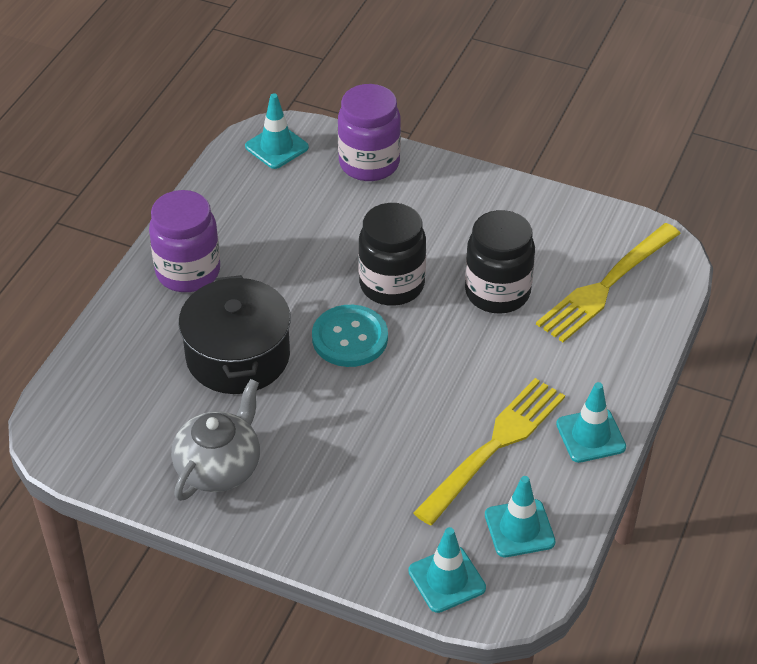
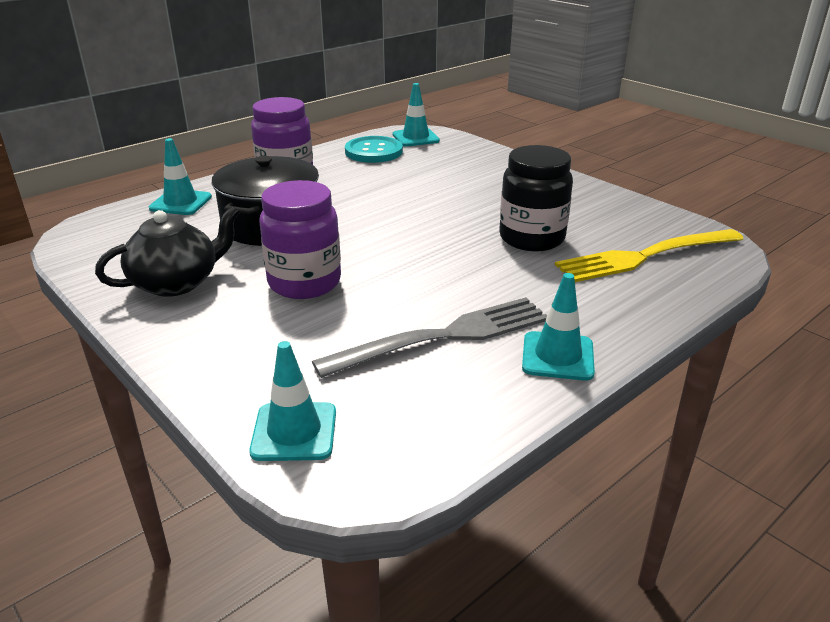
camera: 25 degrees right, 15 degrees down
(219, 467) = (177, 282): grey teapot -> black teapot
(350, 338) = (373, 235): turquoise button -> turquoise button (373, 152)
(369, 163) = (479, 156): purple jar -> purple jar (304, 283)
(392, 285) = (439, 215): black jar -> none
(494, 446) = (445, 336): yellow fork -> grey fork
(519, 528) = (416, 411): turquoise traffic cone -> turquoise traffic cone (181, 203)

